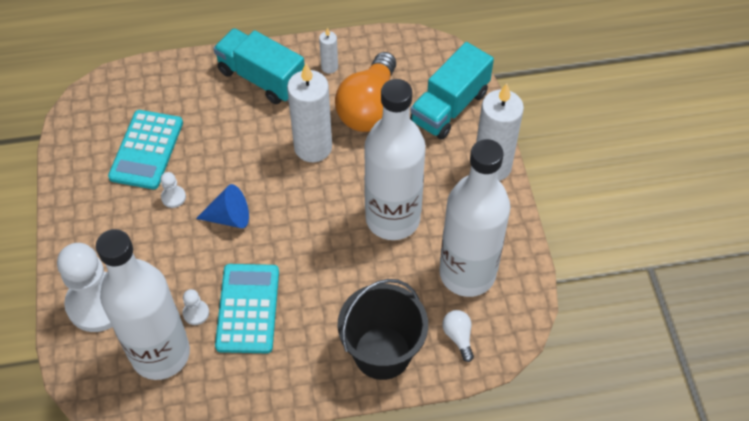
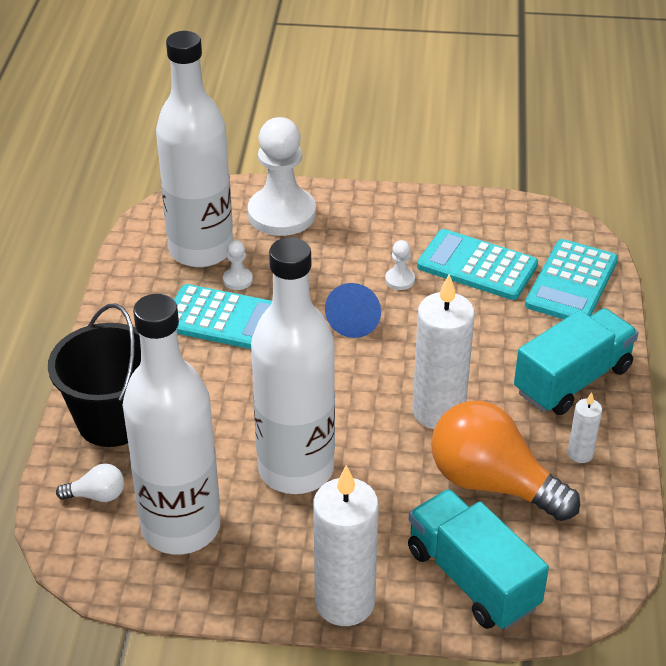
camera: 105 degrees right, 15 degrees down
(156, 90) = (571, 283): none -> turquoise calculator

